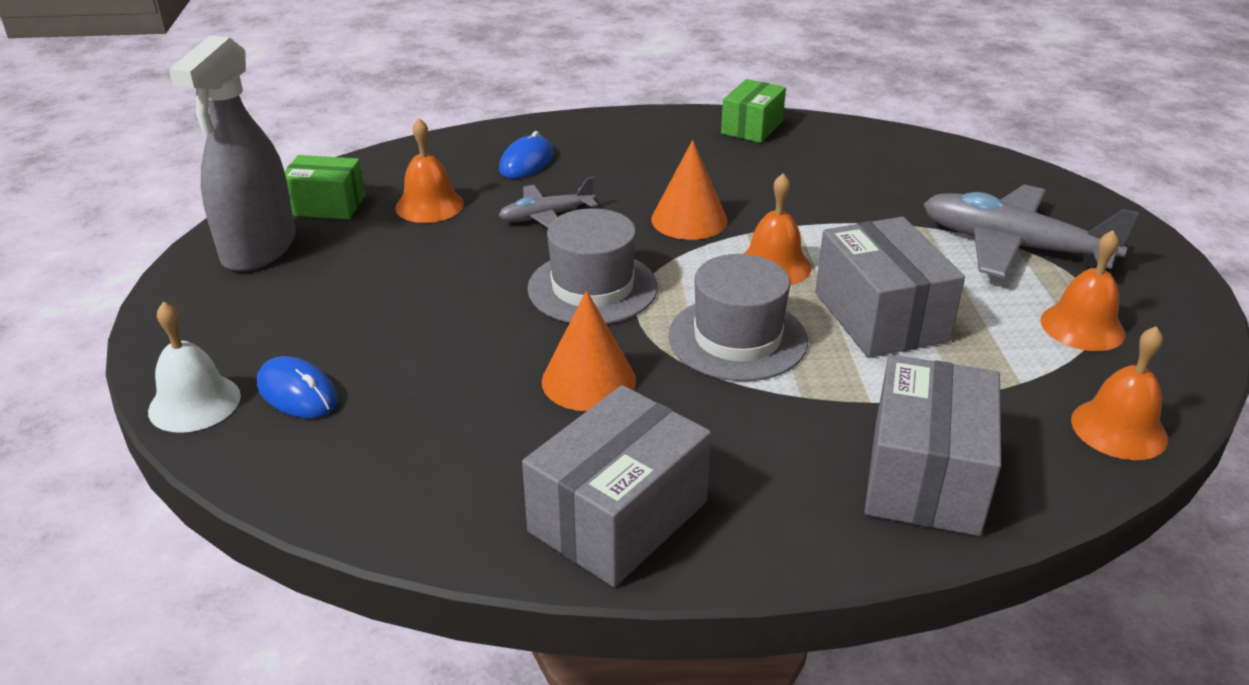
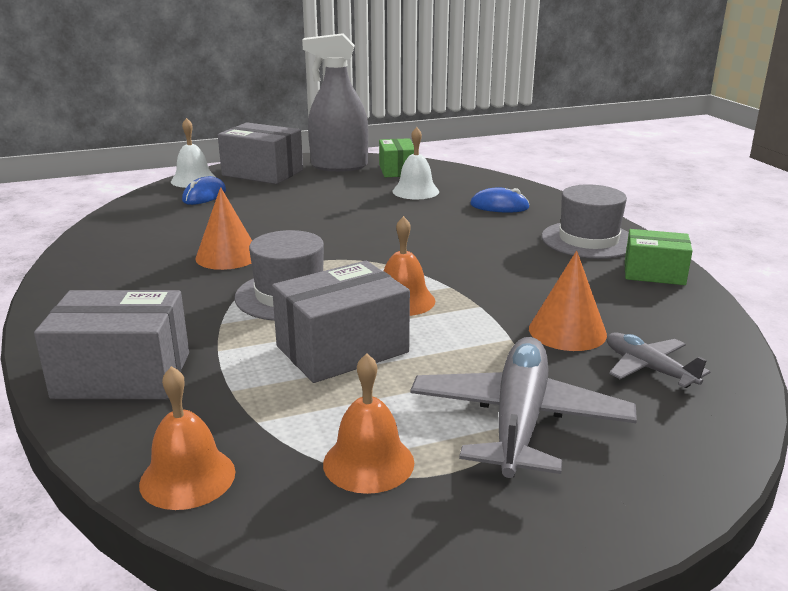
camera: 75 degrees right, 10 degrees down
(429, 205) = (415, 191): orange bell -> white bell
(546, 216) = (425, 221): grey plane -> grey plane (648, 368)
(592, 288) = (337, 245): grey hat -> grey hat (588, 240)
(618, 516) = (94, 278): grey box -> grey box (262, 173)
(689, 220) = (455, 264): orange cone -> orange cone (567, 331)

